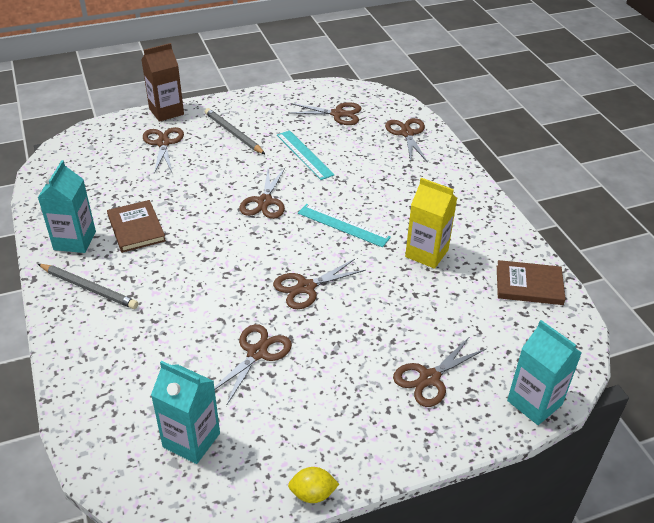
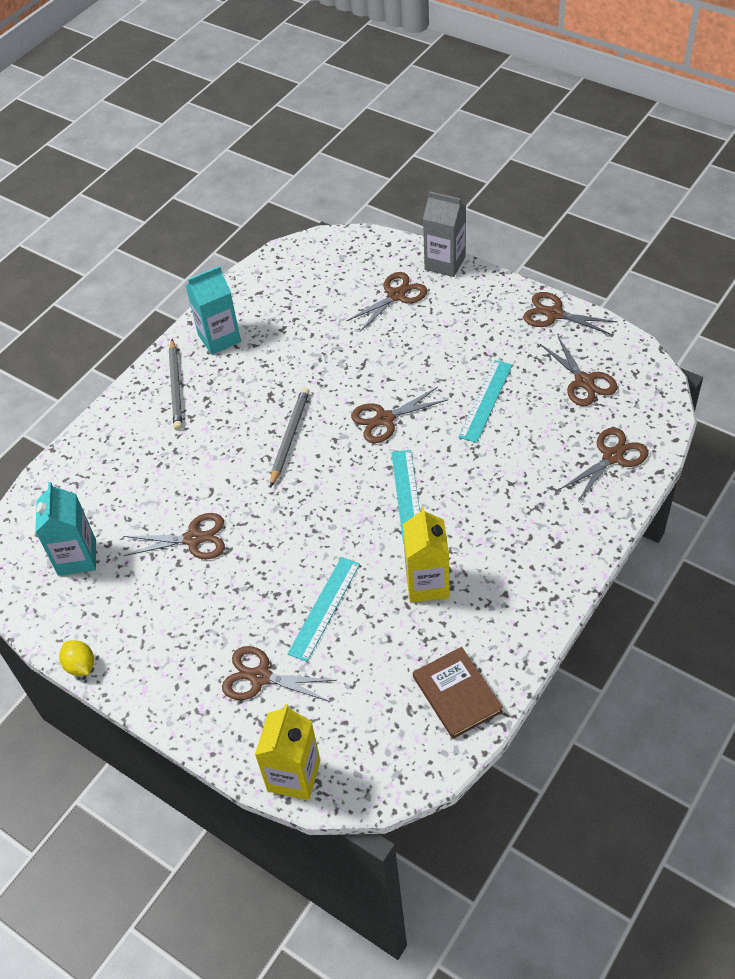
camera: 60 degrees right, 10 degrees up
(136, 228) = (268, 362): brown book -> none
(166, 112) = (445, 263): brown carton -> grey carton
(233, 133) = (463, 330): grey pencil -> grey pencil (290, 437)
(306, 287) = (297, 522): brown scissors -> brown scissors (554, 314)
(399, 312) = (324, 608): none -> turquoise ruler
(534, 402) = (294, 775): turquoise carton -> yellow carton

